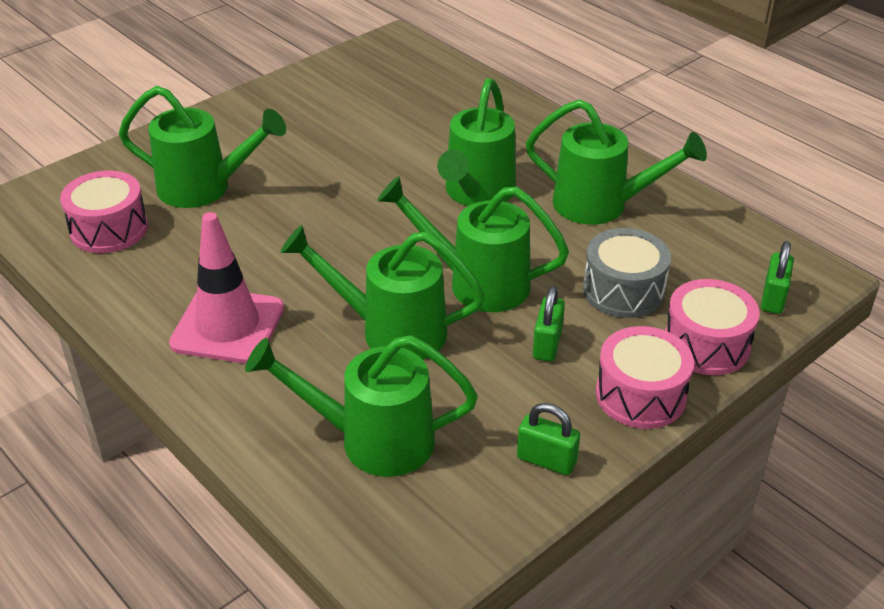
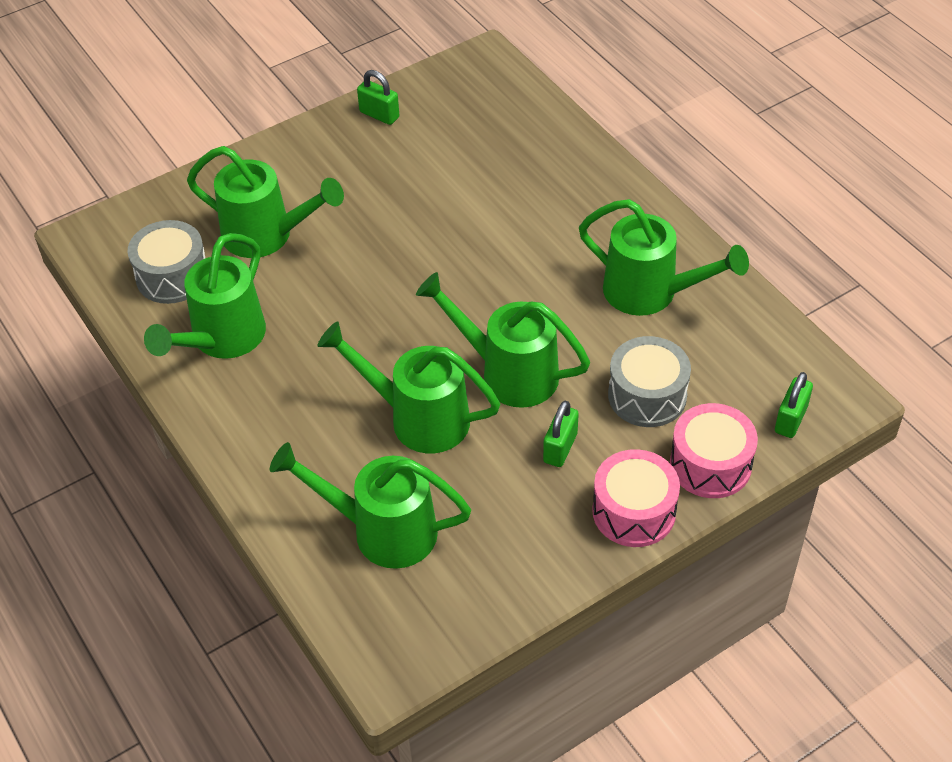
camera: 10 degrees right, 10 degrees up
(109, 229) = (172, 276): pink drum -> grey drum
(228, 326) = (270, 397): pink traffic cone -> none
(477, 193) = (530, 266): green watering can -> green watering can (222, 339)
(546, 460) = (532, 568): green padlock -> green padlock (379, 115)

